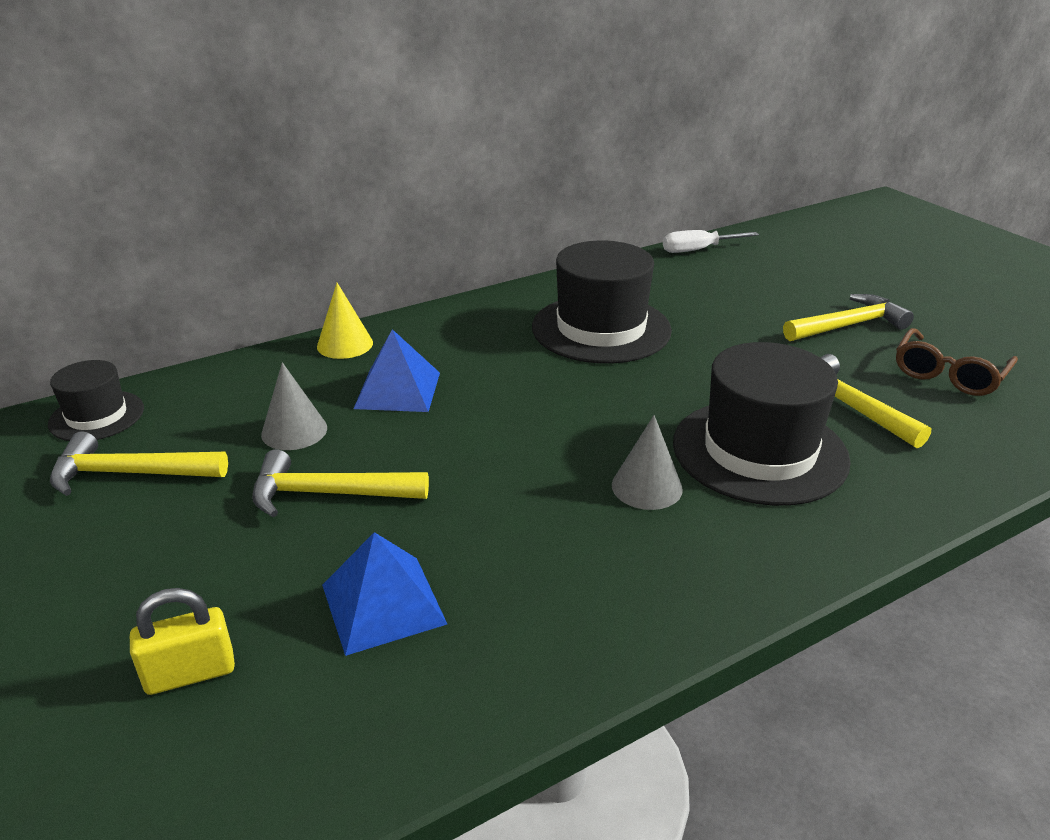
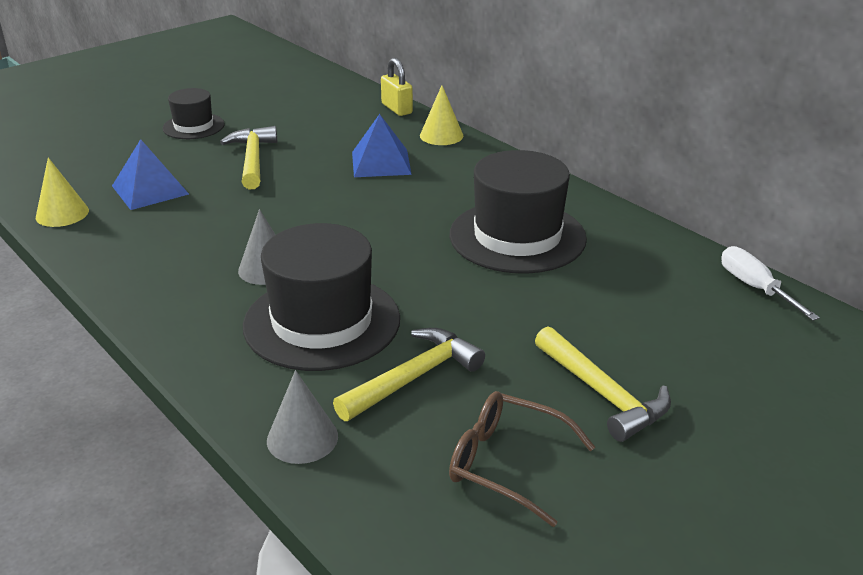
camera: 80 degrees right, 0 degrees up
(97, 416) = (327, 84): black hat -> black hat (193, 126)
(129, 474) = (269, 104): yellow hammer -> none
(190, 673) = (108, 151): yellow padlock -> yellow padlock (397, 109)
(294, 431) = (321, 138): grey cone -> grey cone (302, 438)
(431, 717) = (62, 214): none -> yellow cone

